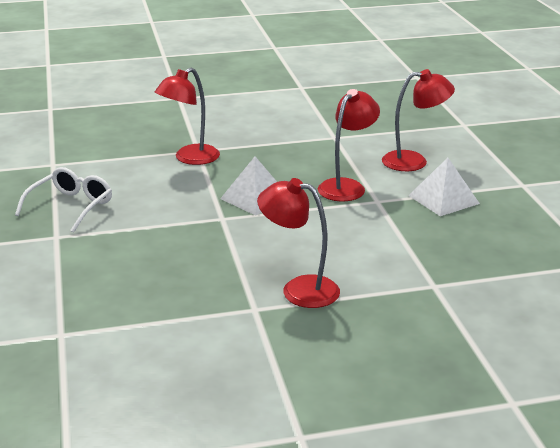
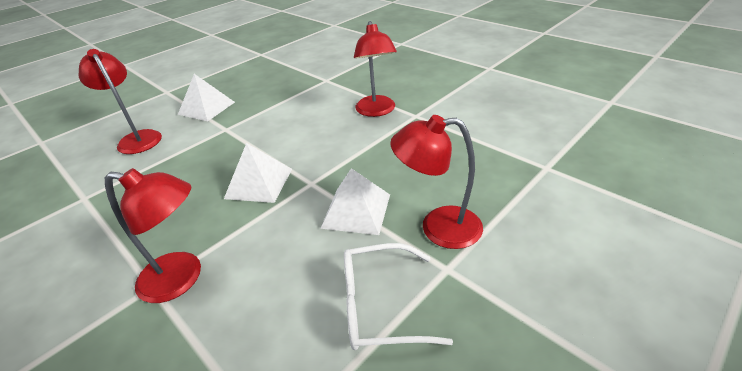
camera: 120 degrees left, 10 degrees up
(159, 225) = (356, 210): none -> white pyramid
(347, 186) = (206, 149): red lamp -> red lamp (438, 227)

